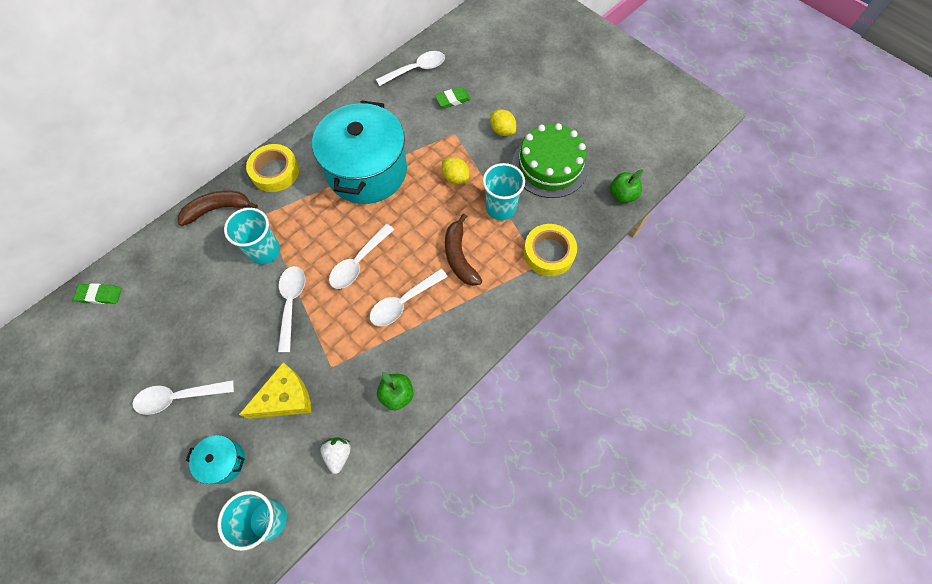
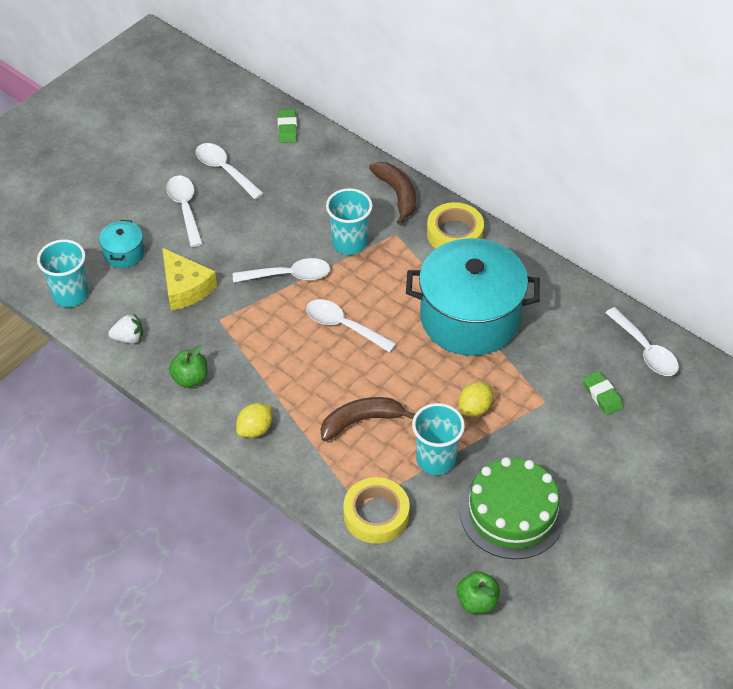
camera: 85 degrees right, 15 degrees down
(403, 302) = (297, 373): white spoon -> white spoon (224, 170)
(502, 130) = (561, 455): yellow lemon -> yellow lemon (255, 429)

